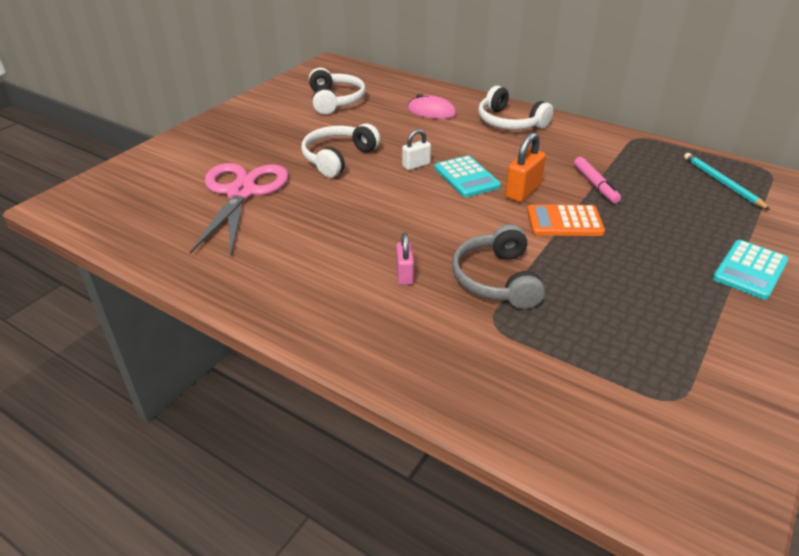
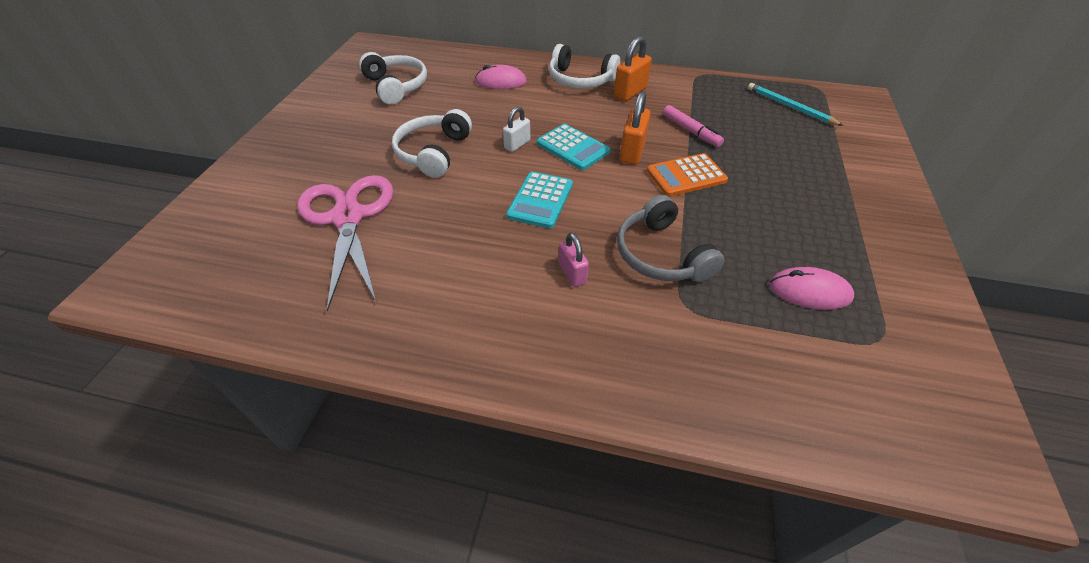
camera: 20 degrees left, 10 degrees up
(553, 141) = (630, 92): none -> orange padlock
(627, 343) = (809, 291): none -> pink mouse
(750, 270) = (859, 188): turquoise calculator -> turquoise calculator (540, 200)

